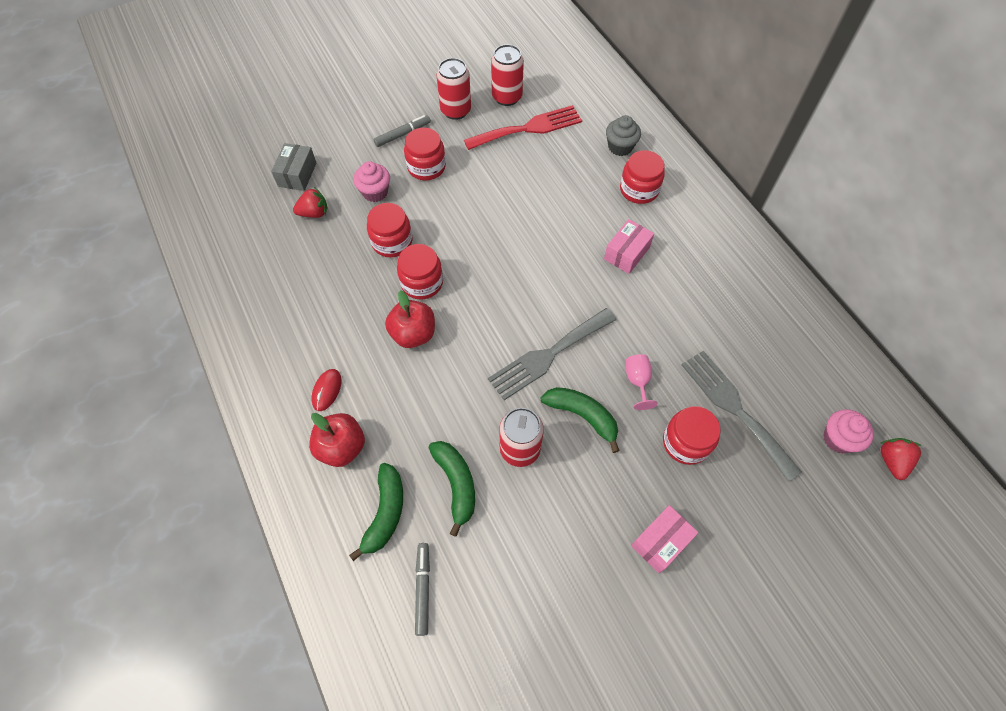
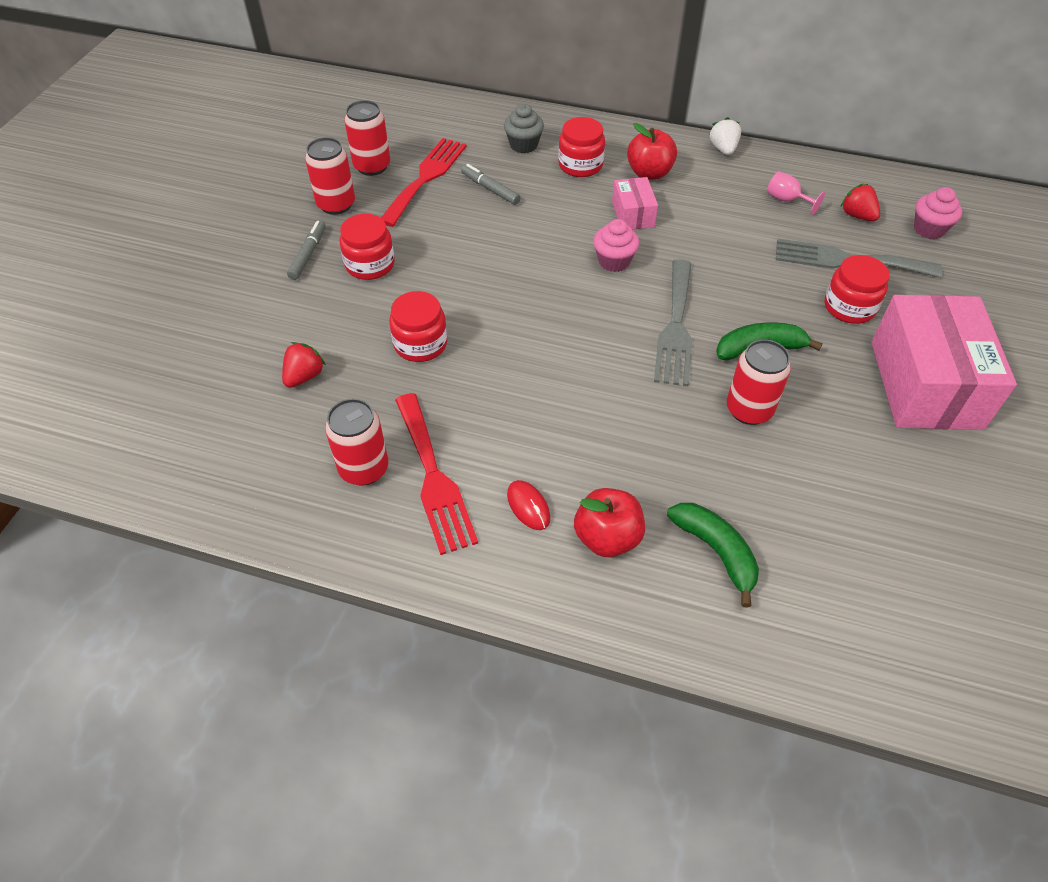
camera: 45 degrees left, 10 degrees down
(279, 293) = (364, 469): none -> red can
(297, 174) = (238, 357): grey box -> none
(303, 329) = (433, 478): none -> red fork
(375, 192) = (346, 317): pink cupcake -> pink cupcake (614, 261)
(413, 334) = (544, 399): red apple -> red apple (649, 173)
(422, 282) = (495, 355): red jar -> none
(423, 589) = (825, 576): grey marker -> grey marker (490, 189)
(456, 484) = (739, 478): green banana -> none
(637, 381) = (763, 294): pink goblet -> pink goblet (787, 200)
(660, 542) = (925, 384): pink box -> pink box, size x2.13
(760, 251) = (723, 149): none -> white strawberry
(892, 461) = (973, 218): red strawberry -> red strawberry (857, 215)

